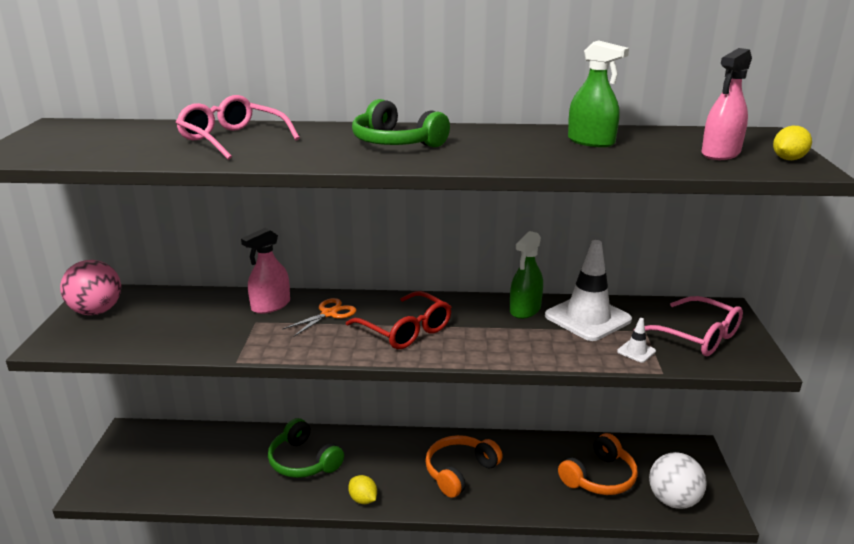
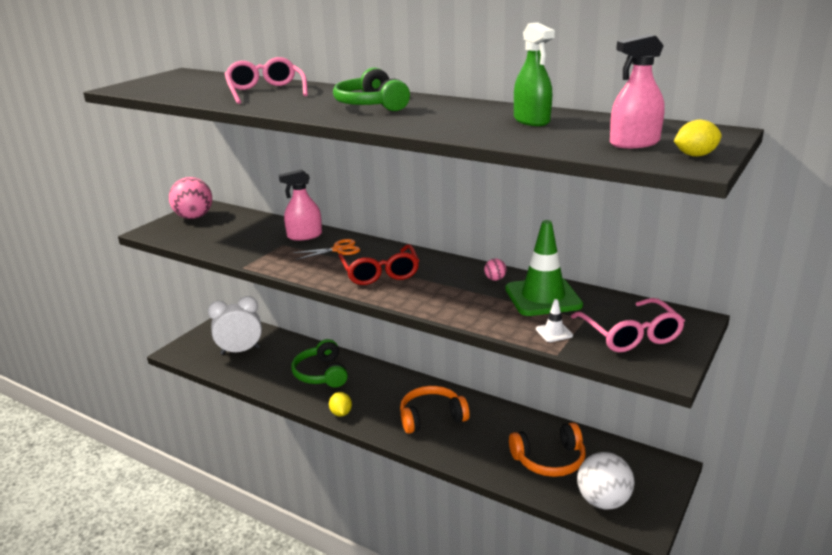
camera: 30 degrees right, 0 degrees up
(180, 463) = (240, 351): none -> white clock
(525, 309) = (495, 279): green spray bottle -> pink ball
(587, 318) = (543, 297): white traffic cone -> green traffic cone

